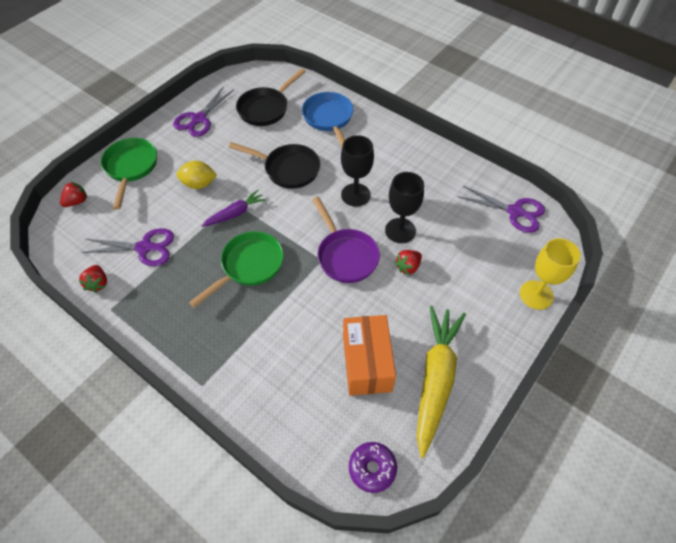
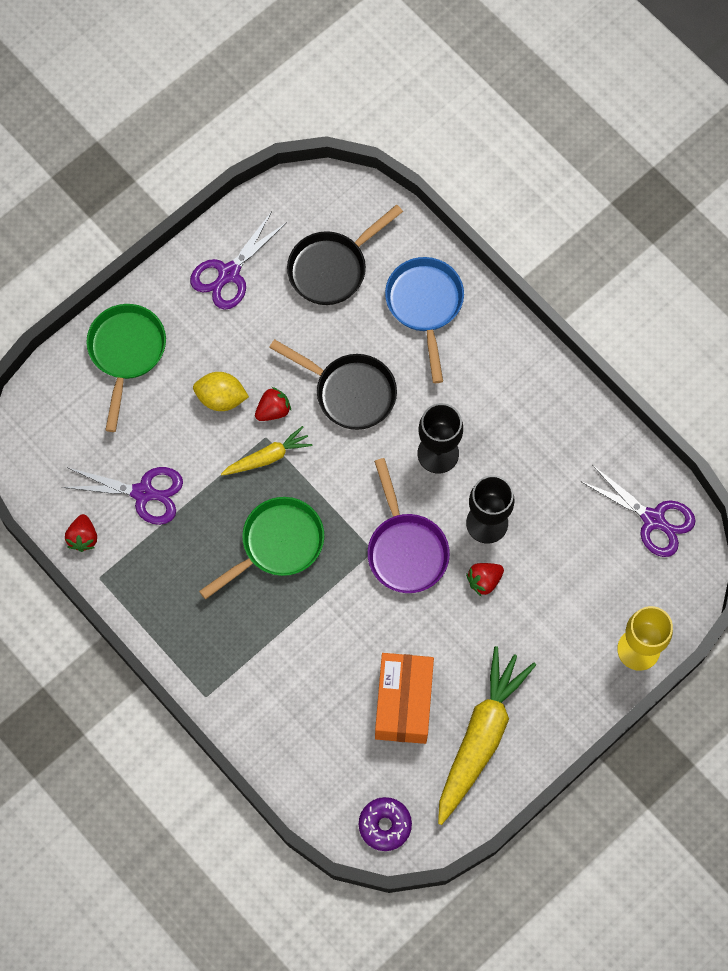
camera: 10 degrees right, 15 degrees up
(77, 201) = (52, 401): red strawberry -> red strawberry (273, 410)
(235, 213) = (268, 457): purple carrot -> yellow carrot

